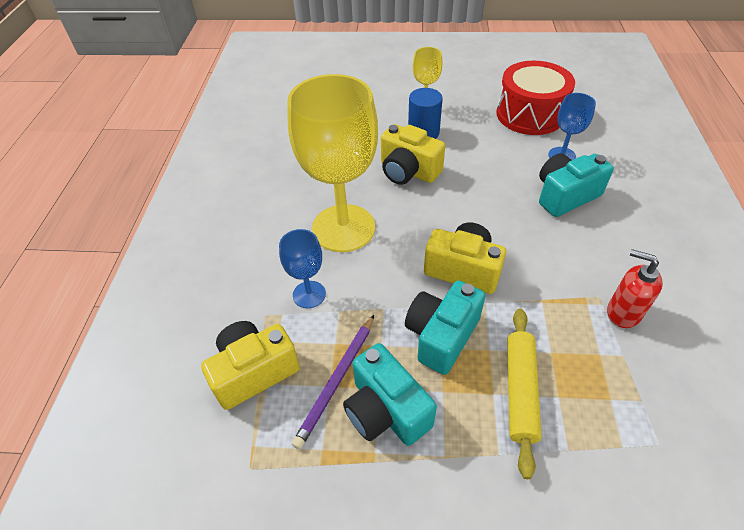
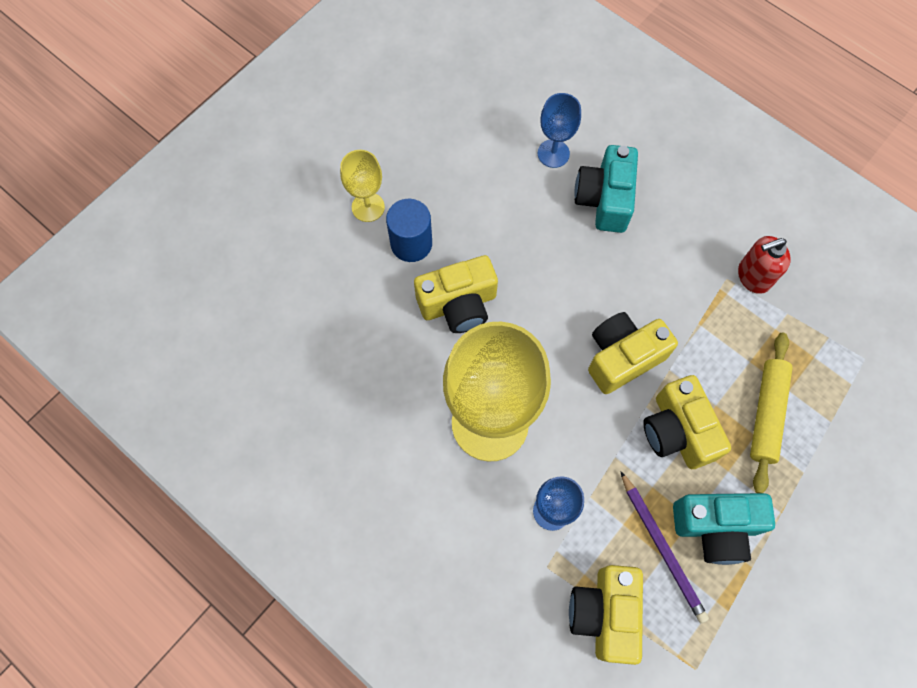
camera: 55 degrees left, 20 degrees up
(441, 336) = (677, 431): turquoise camera -> yellow camera
(520, 391) = (766, 414): yellow rolling pin -> yellow rolling pin turned 60 degrees clockwise
(530, 114) = (471, 124): red drum -> none

